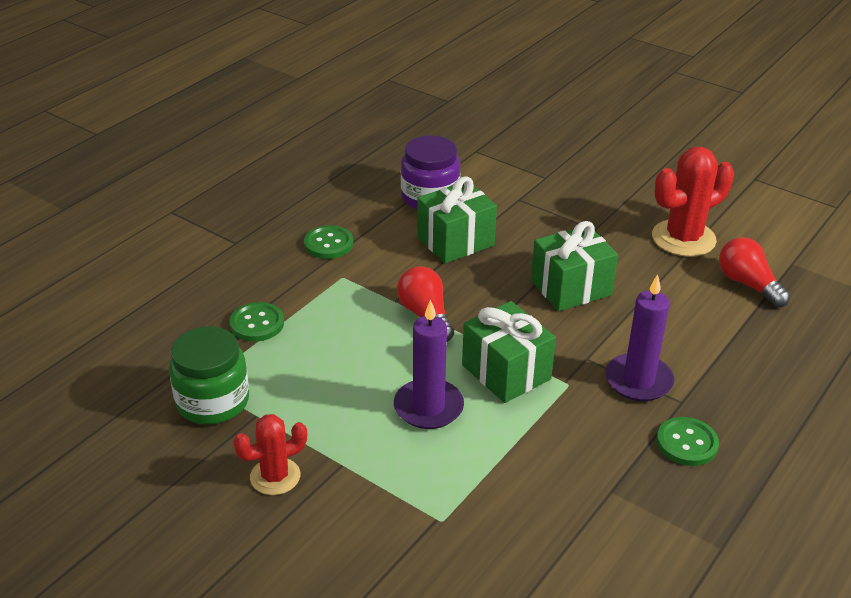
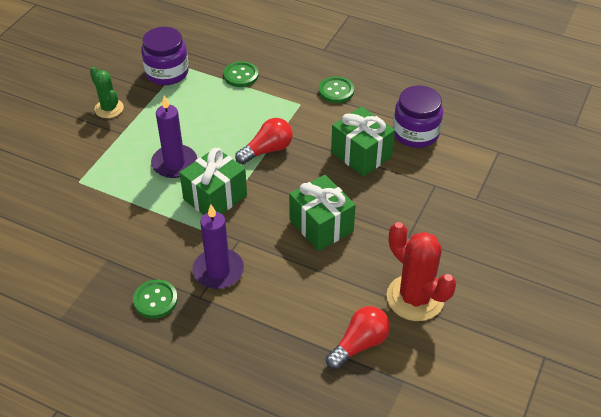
camera: 80 degrees right, 10 degrees up
(212, 401) = (167, 72): green jar -> purple jar
(275, 476) = (109, 108): red cactus -> green cactus

